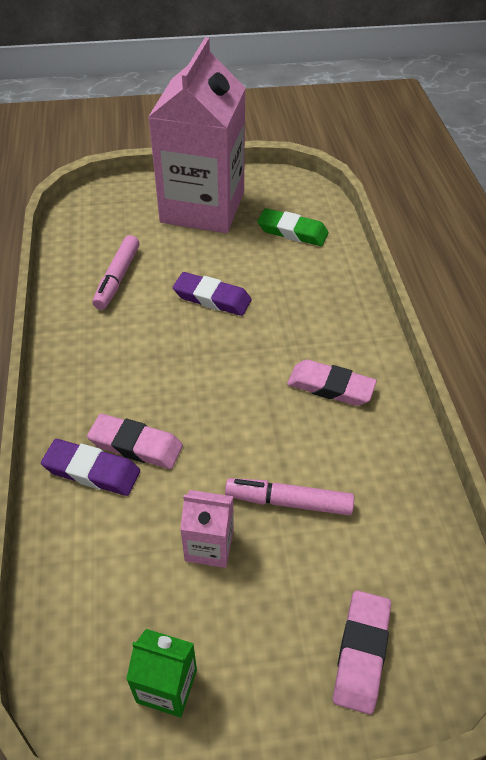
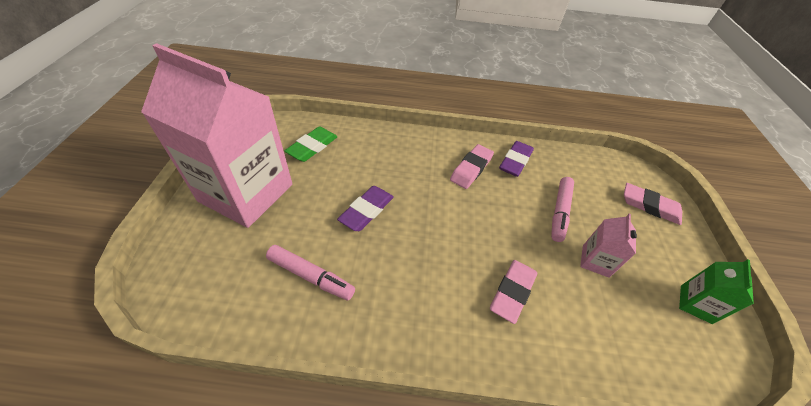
camera: 80 degrees left, 0 degrees up
(92, 471) = (537, 329): purple eraser -> purple eraser (515, 161)

